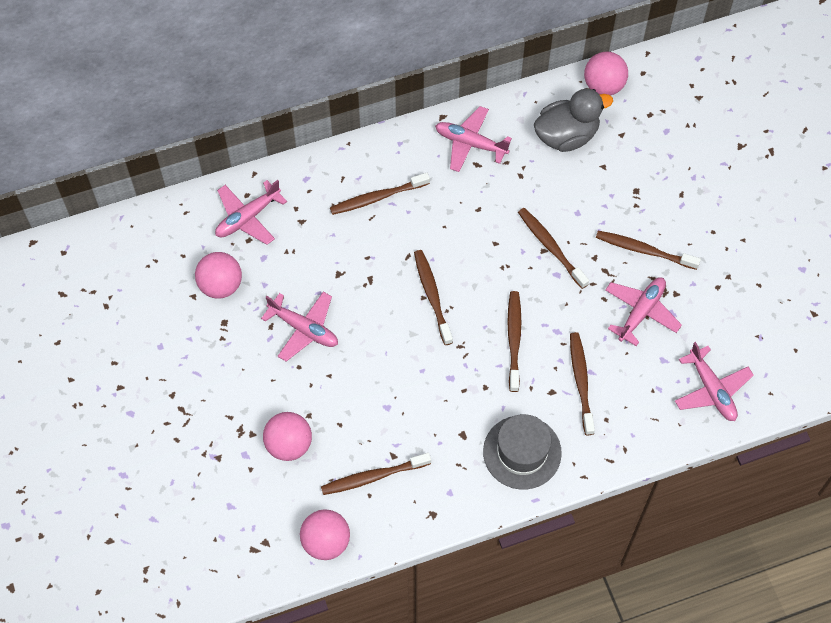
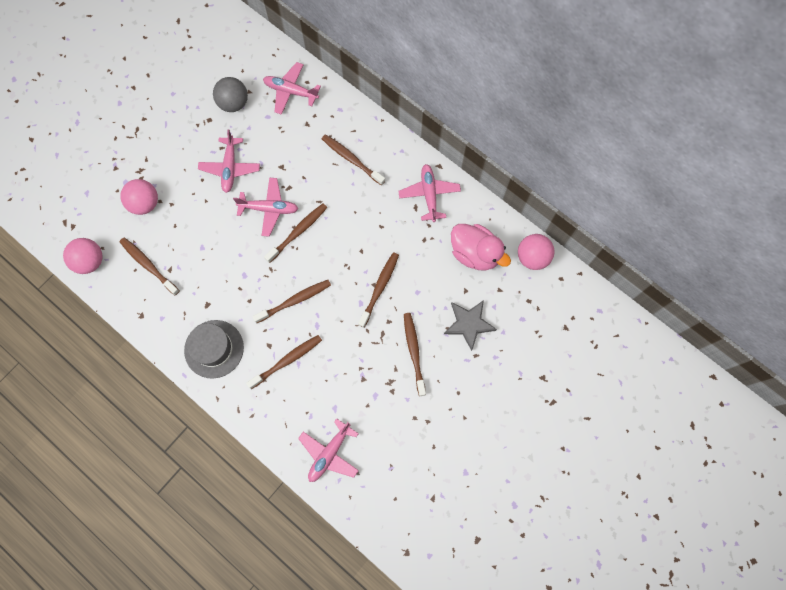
camera: 60 degrees right, 10 degrees up
(221, 285) = (233, 103): pink ball -> grey ball
(566, 135) = (475, 253): grey duck -> pink duck
(641, 312) = (363, 374): pink plane -> pink plane (269, 209)
(643, 182) = (469, 324): none -> grey star

